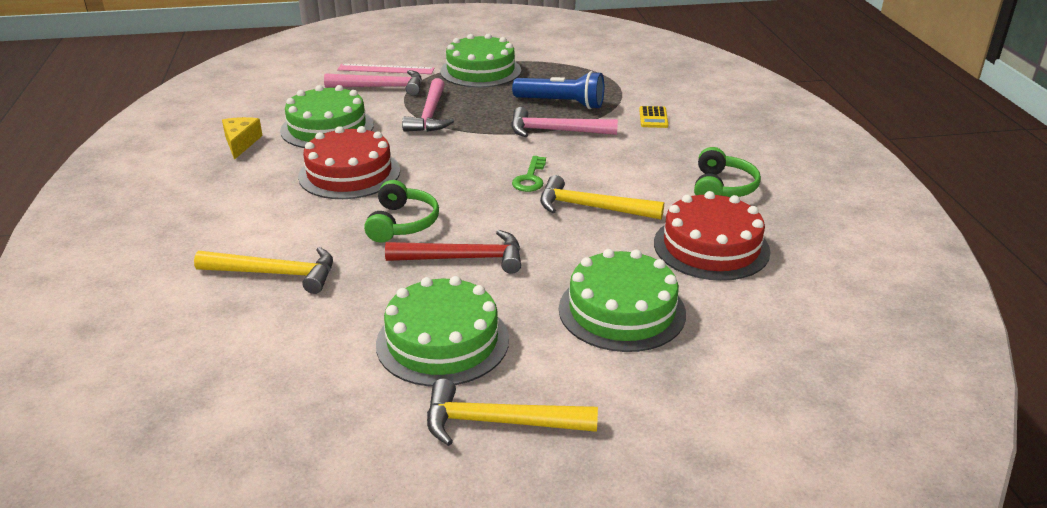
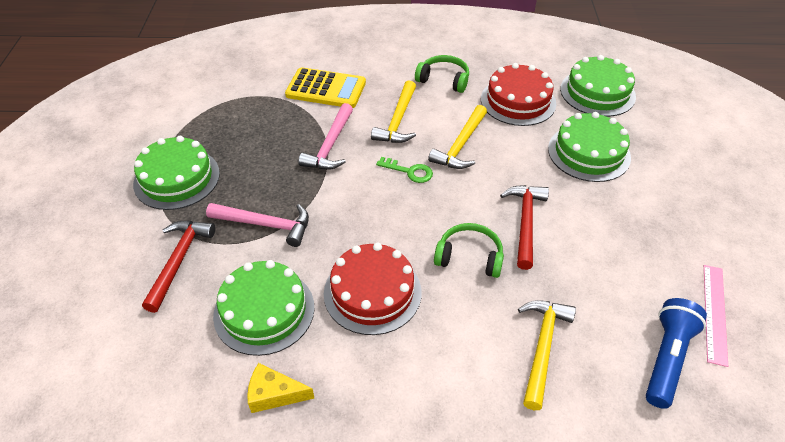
camera: 80 degrees left, 15 degrees up
(381, 87) = (179, 261): pink hammer -> red hammer
(386, 69) = (129, 255): pink ruler -> pink ruler (714, 313)
(442, 341) = (627, 243): green cake -> green cake (597, 92)
(499, 422) = (703, 223): yellow hammer -> yellow hammer (398, 121)
(561, 103) = (278, 134): blue flashlight -> blue flashlight (667, 358)
(653, 118) = (326, 89): yellow calculator -> yellow calculator, size x2.08

